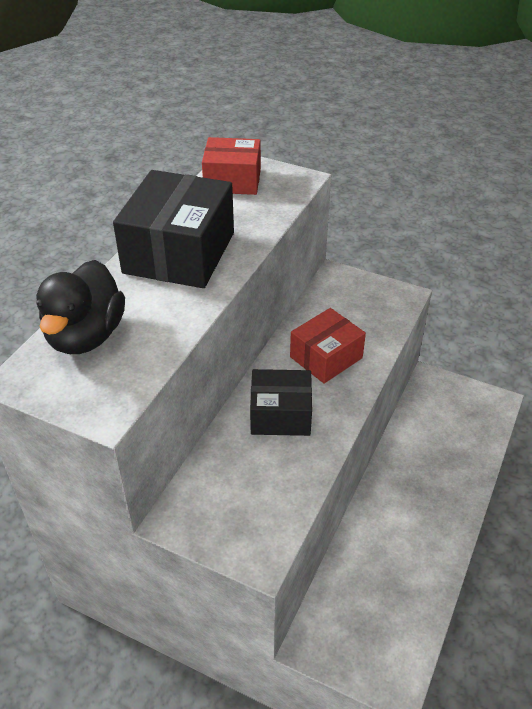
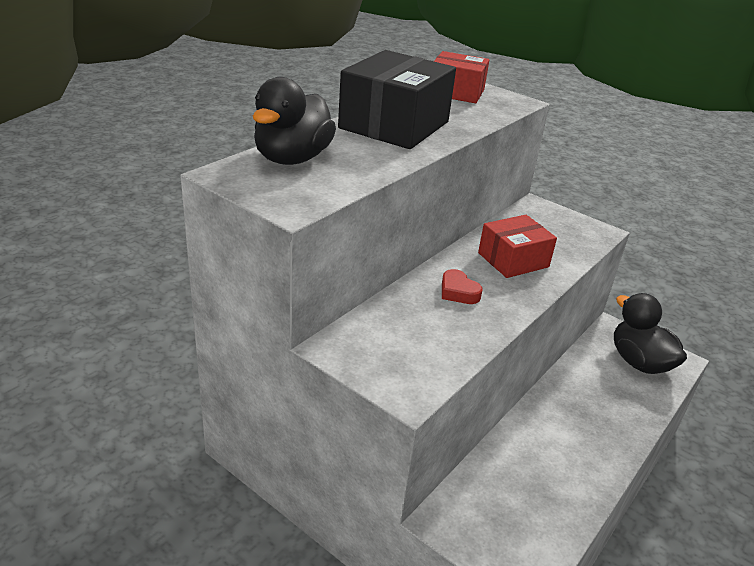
camera: 10 degrees right, 10 degrees down
(280, 414) = (458, 292): black box -> red heart
(460, 414) = (639, 362): none -> black duck

